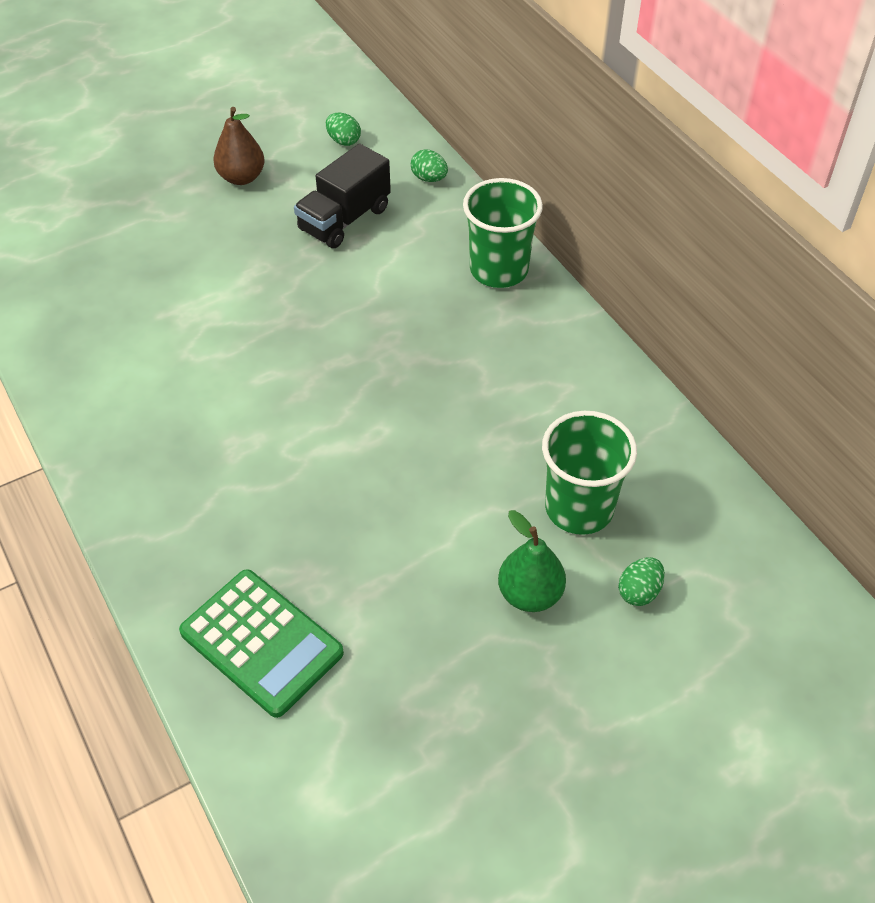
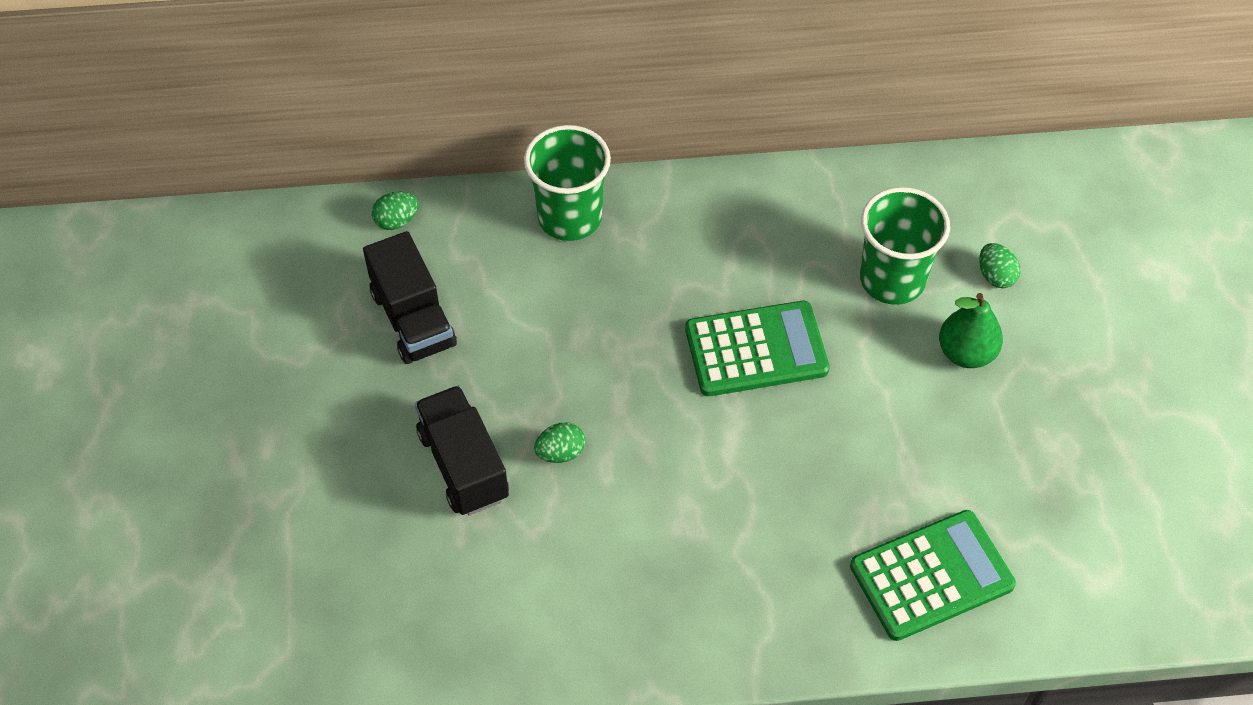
camera: 65 degrees left, 5 degrees up
(227, 293) = (463, 465): none -> black truck
(242, 177) = (279, 392): brown pear -> none
(343, 141) = (281, 274): green egg -> green egg (560, 453)
(438, 433) = (756, 350): none -> green calculator

